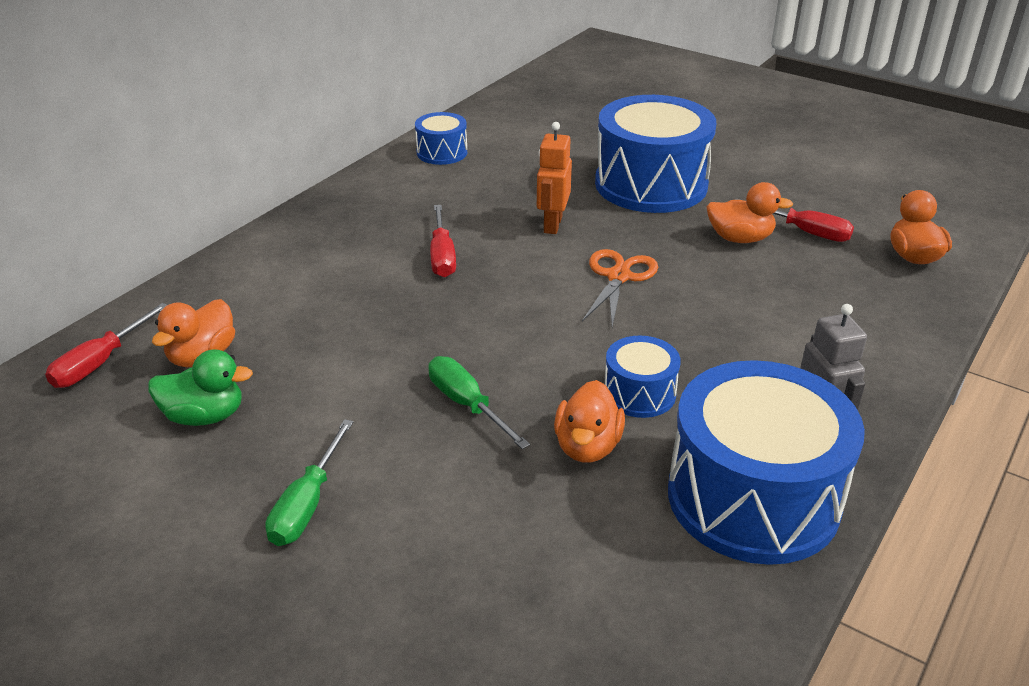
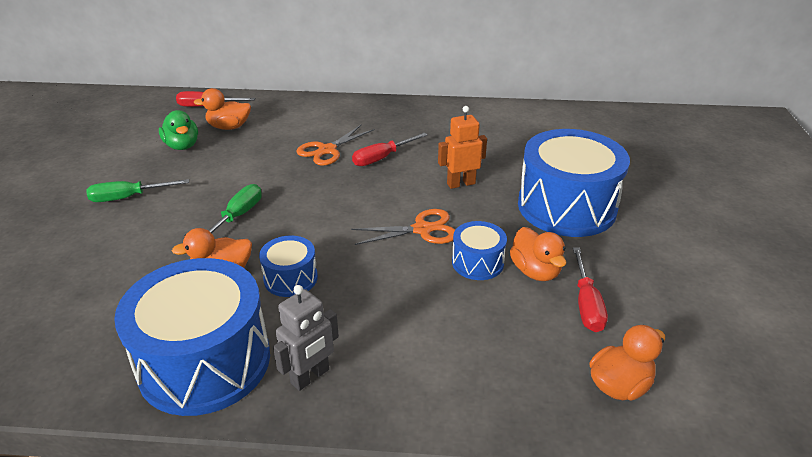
camera: 60 degrees right, 0 degrees up
(376, 290) = (327, 150): none -> orange scissors
(442, 152) = (503, 117): blue drum -> blue drum (477, 262)

